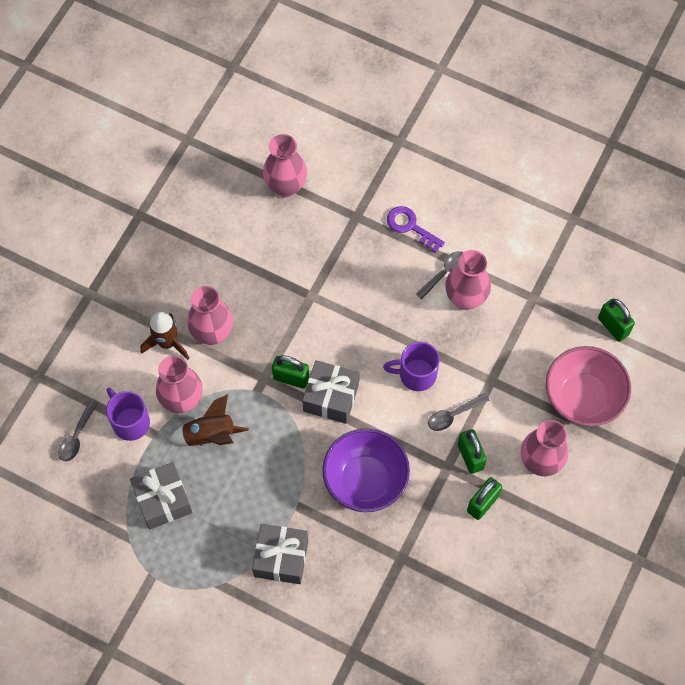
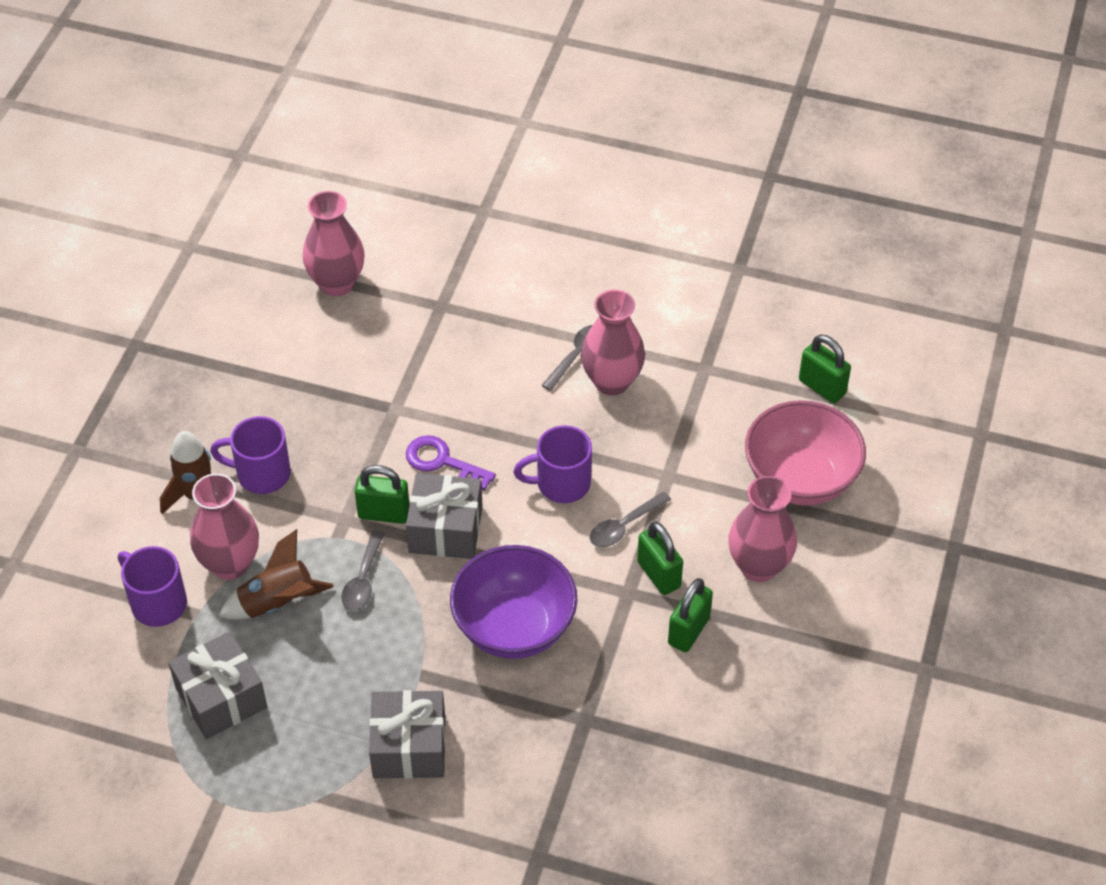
camera: 10 degrees left, 15 degrees down
(77, 436) = (80, 633): grey spoon -> grey spoon (363, 579)
(212, 333) = (261, 474): pink vase -> purple mug
(410, 227) = (518, 307): purple key -> purple key (442, 462)

